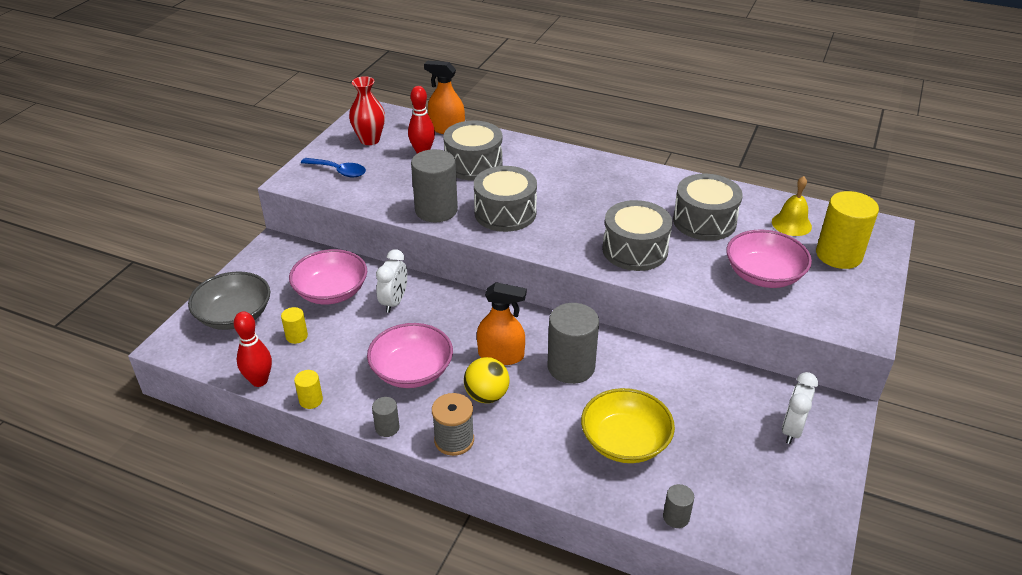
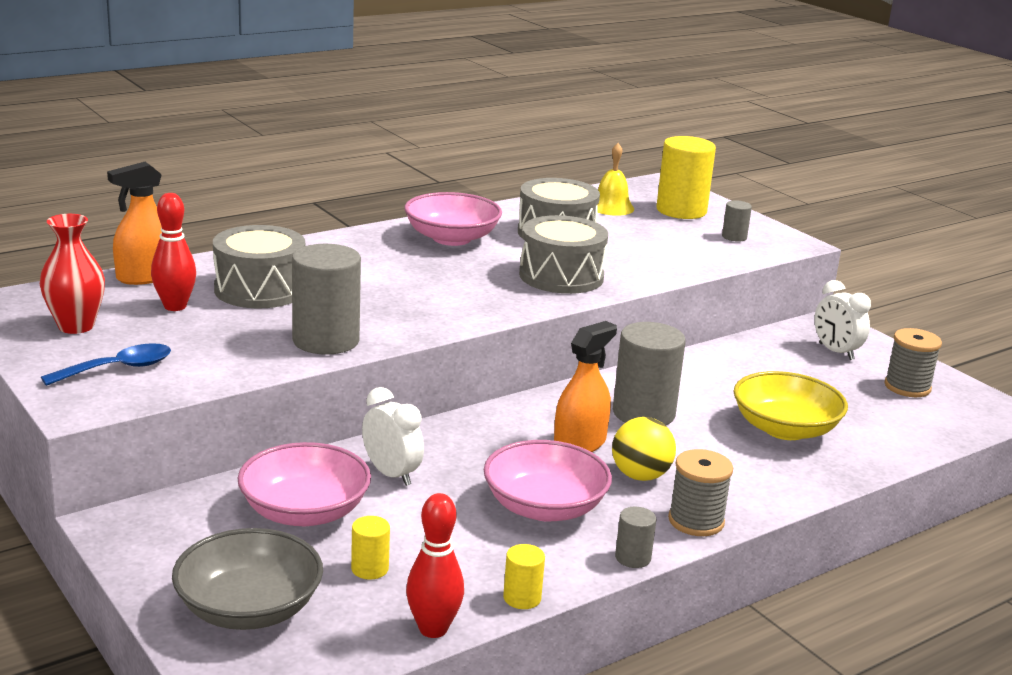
camera: 60 degrees left, 15 degrees down
(505, 213) = (395, 308): grey drum -> none
(676, 517) = (906, 444): grey cylinder -> grey cylinder (734, 237)
(763, 275) = (673, 245): pink bowl -> pink bowl (451, 238)
(780, 491) = (907, 387): none -> grey spool

